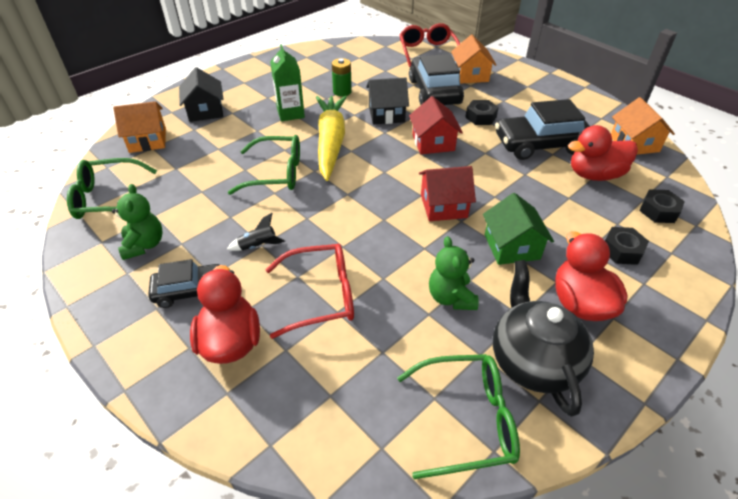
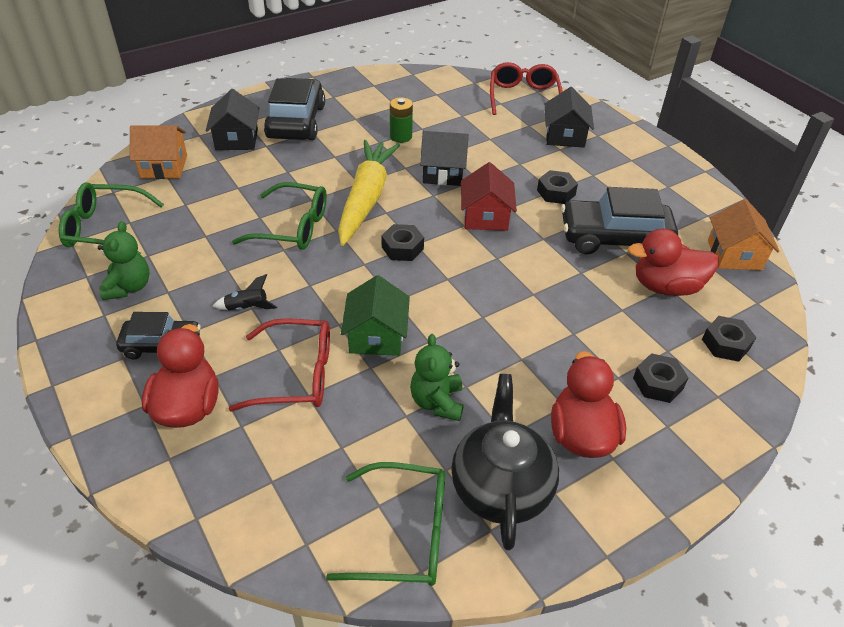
camera: 10 degrees right, 0 degrees up
(290, 113) = (332, 156): green carton -> none
(375, 176) = (402, 248): none -> black nut
(434, 92) = (511, 152): black car -> black car (296, 122)
(443, 206) = (469, 296): red house -> none
(470, 75) = (564, 136): orange house -> black house
(511, 247) = (529, 357): green house -> green house (376, 336)

